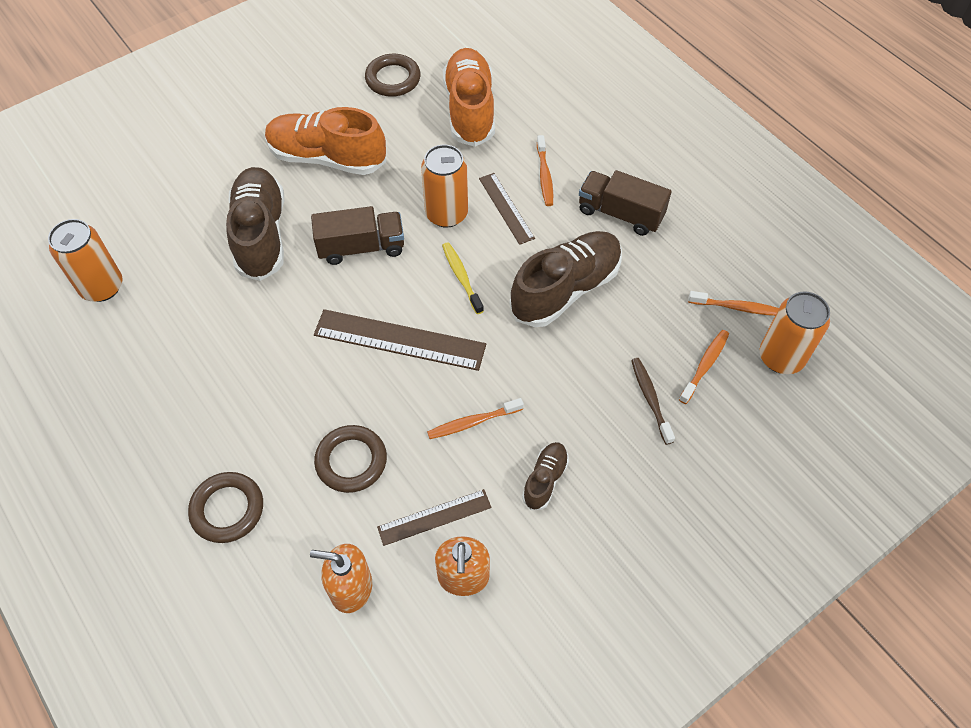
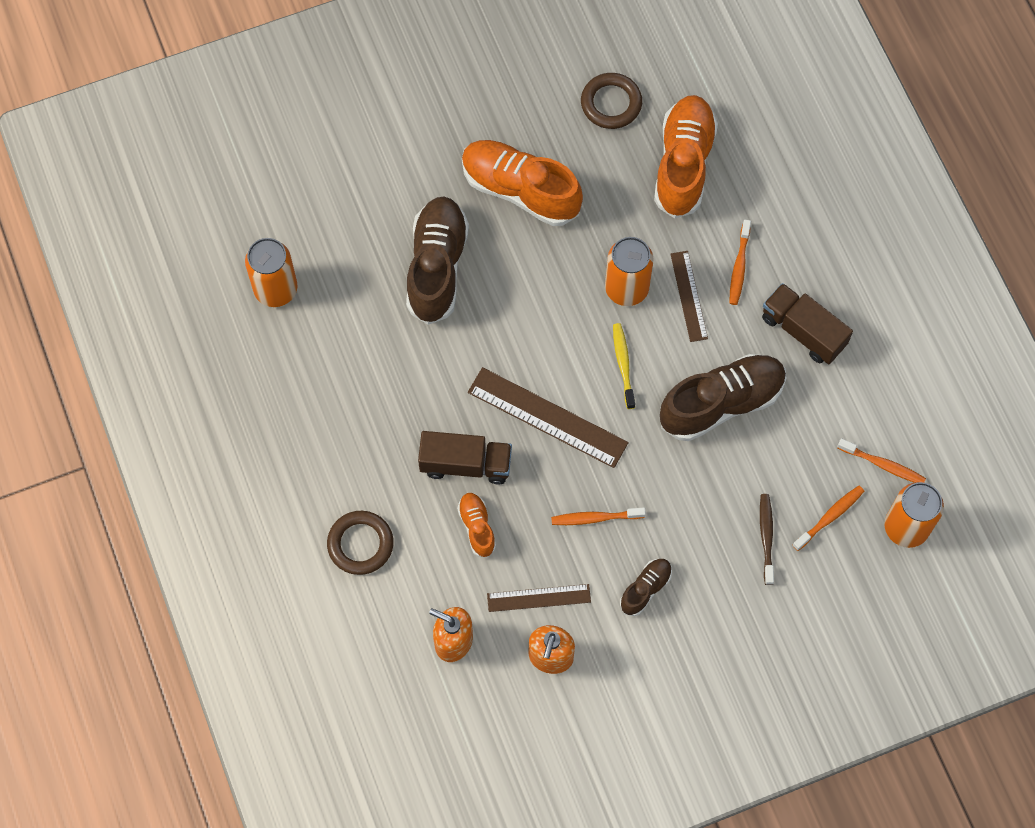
camera: 15 degrees right, 10 degrees up
(351, 461) = (477, 527): brown ring -> orange shoe
(361, 247) = (533, 306): brown truck -> brown truck (465, 464)

